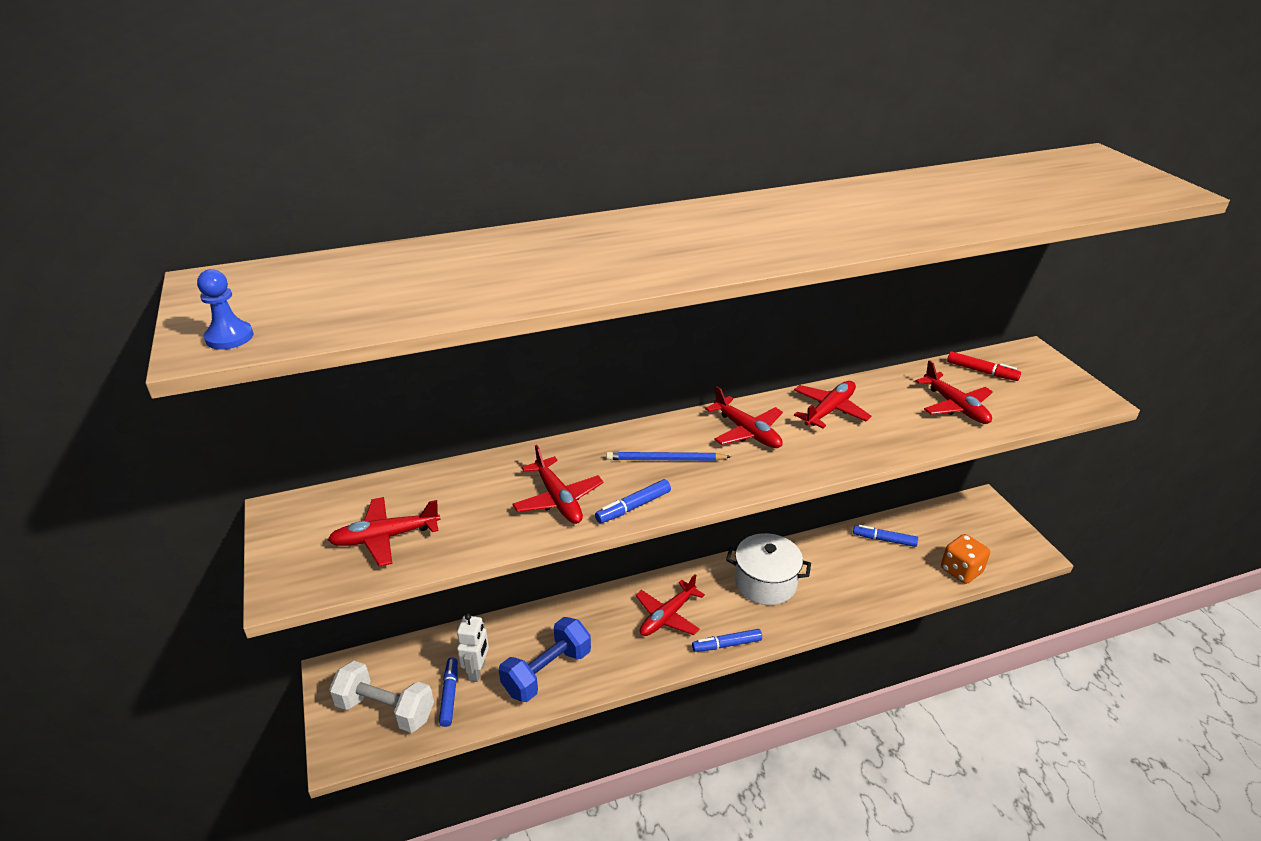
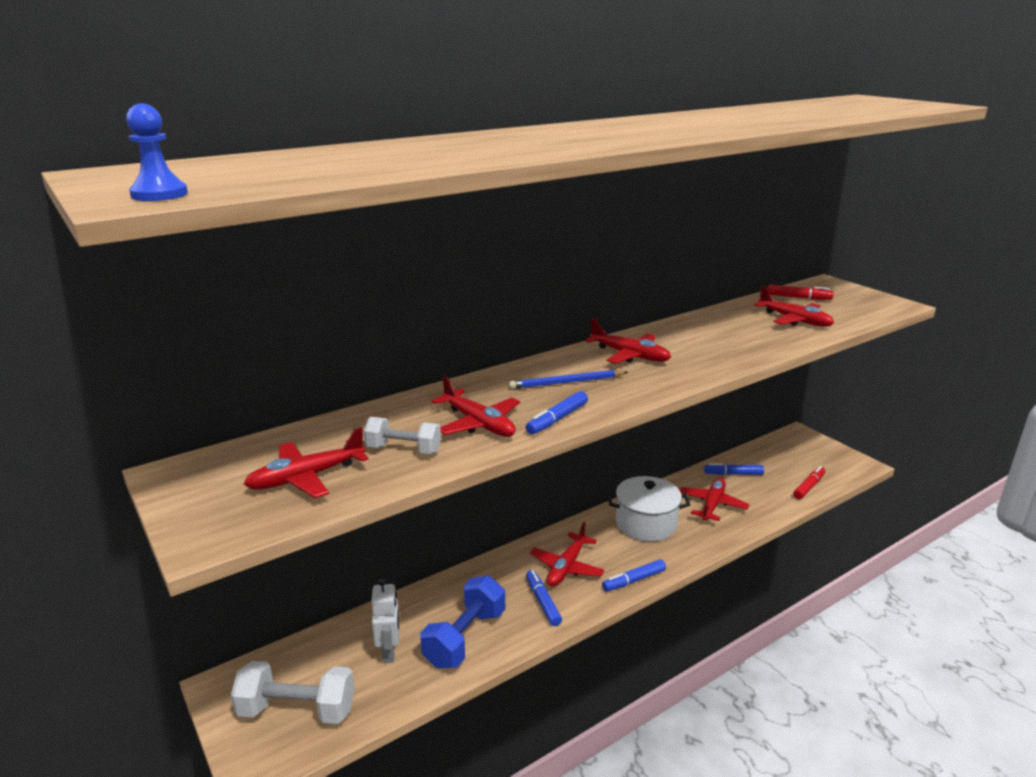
camera: 15 degrees left, 10 degrees down
(449, 695) = (366, 681): blue marker -> blue marker (542, 602)
(478, 520) = (403, 450): none -> white dumbbell
(829, 410) = (692, 334): red plane -> red plane (712, 505)
(961, 571) = (809, 487): orange dice -> red marker

